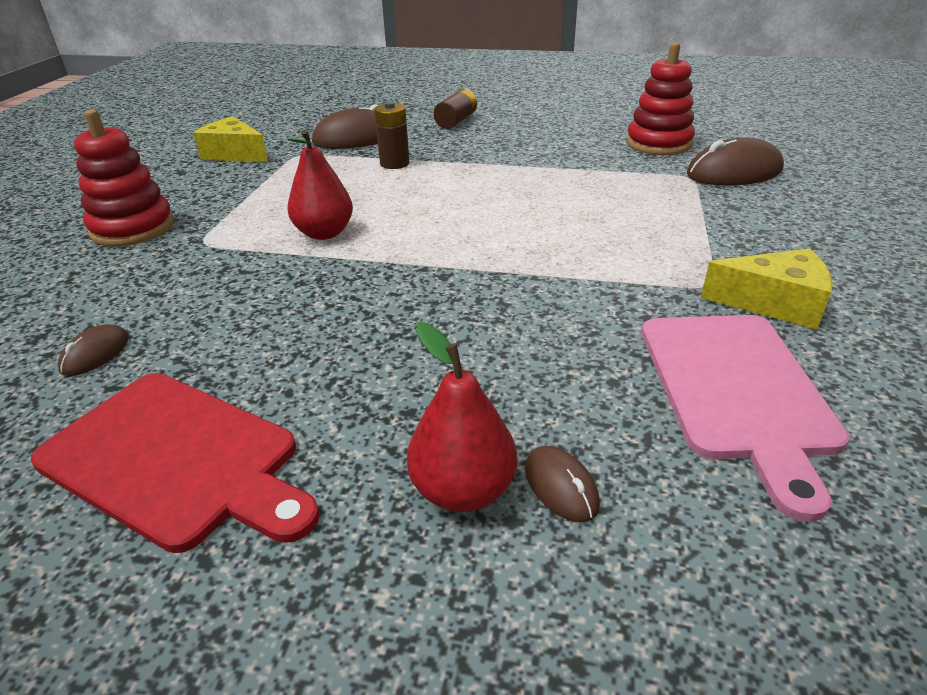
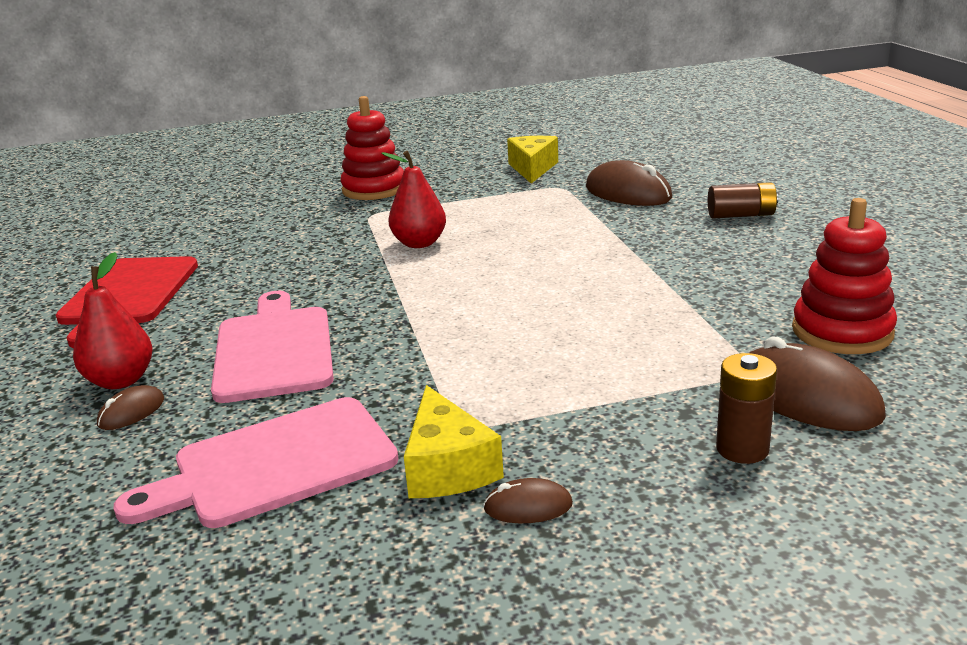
camera: 65 degrees right, 10 degrees down
(95, 354) = (216, 240): brown mouse -> brown mouse (528, 506)
(394, 163) = (587, 224): brown battery -> brown battery (742, 449)
(485, 355) = (274, 350): none -> pink cutting board

